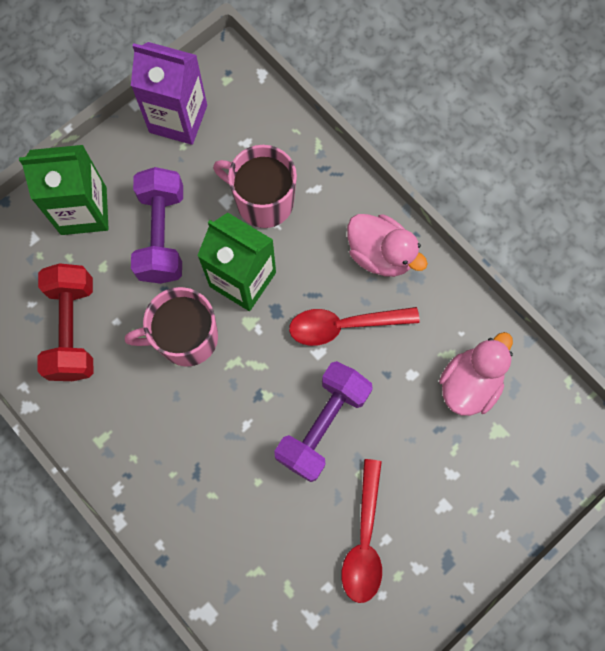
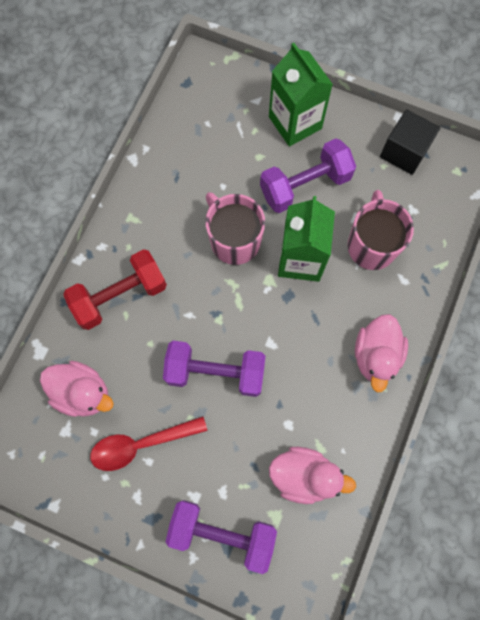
camera: 65 degrees right, 0 degrees up
(73, 329) = (202, 160): red dumbbell -> red dumbbell (120, 296)
(178, 119) = (404, 152): purple carton -> black cube
(278, 582) = (82, 392): none -> pink duck
(344, 326) = (302, 353): red spoon -> none
(492, 493) = (222, 533): none -> purple dumbbell

